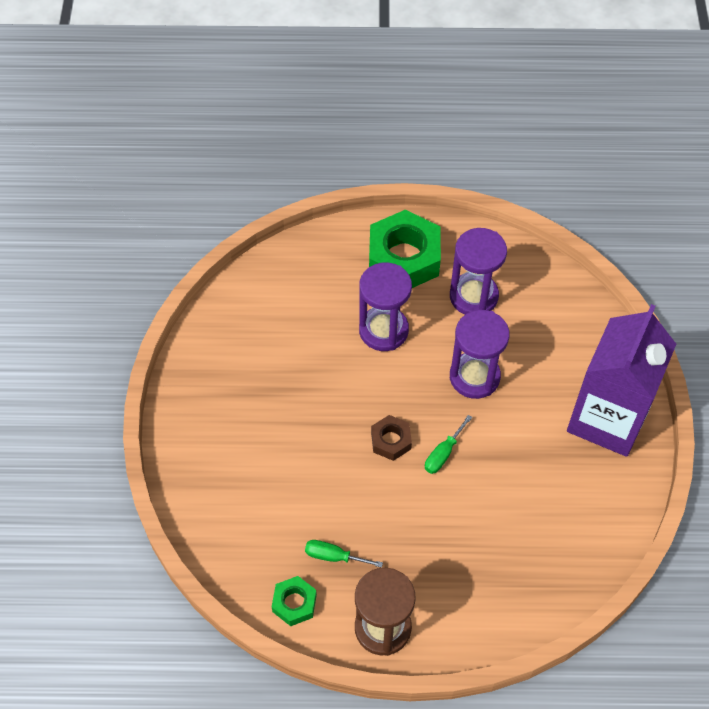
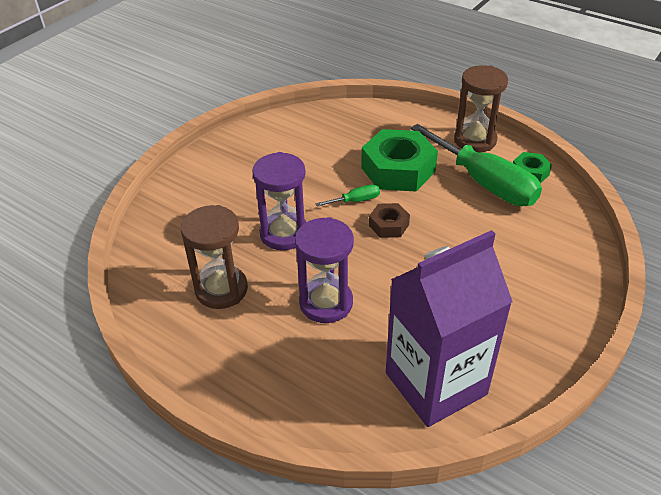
camera: 145 degrees left, 15 degrees down
(334, 556) = (484, 183): green screwdriver -> green screwdriver, size x2.43
(404, 258) = (248, 356): green nut -> green nut (398, 169)
(473, 296) = (221, 289): purple hourglass -> brown hourglass
(607, 418) = (220, 168): purple carton -> purple carton (435, 383)

